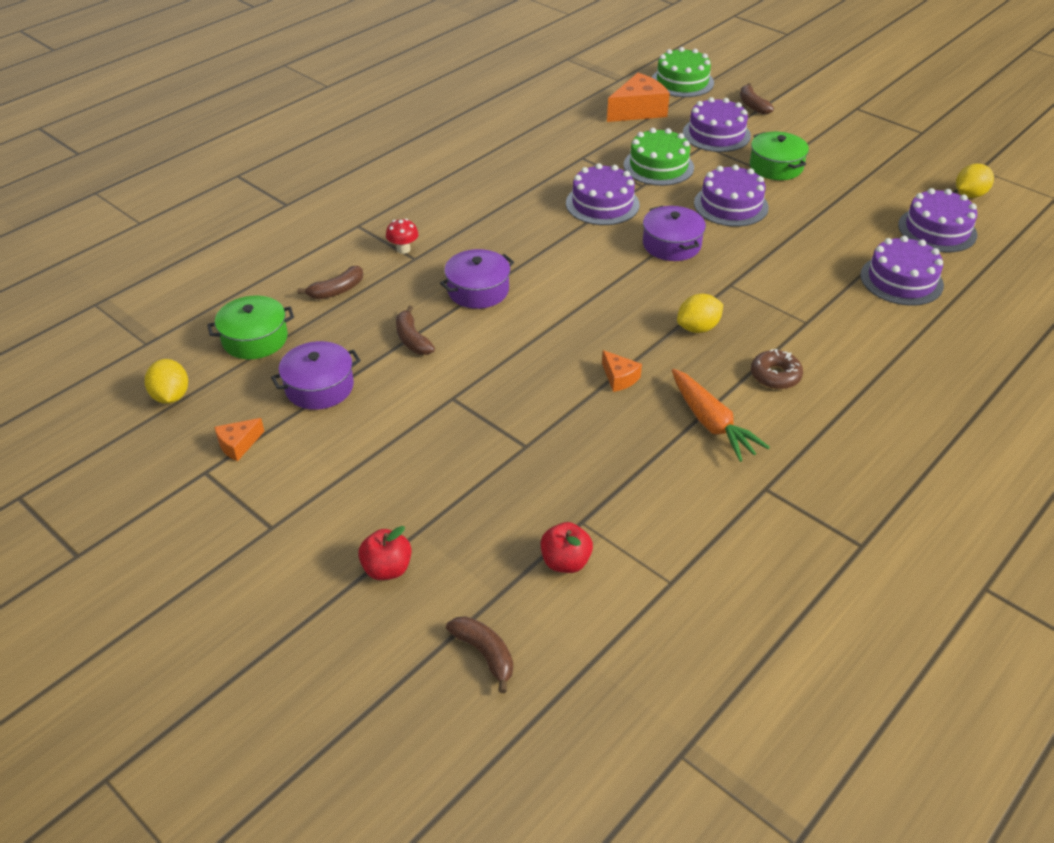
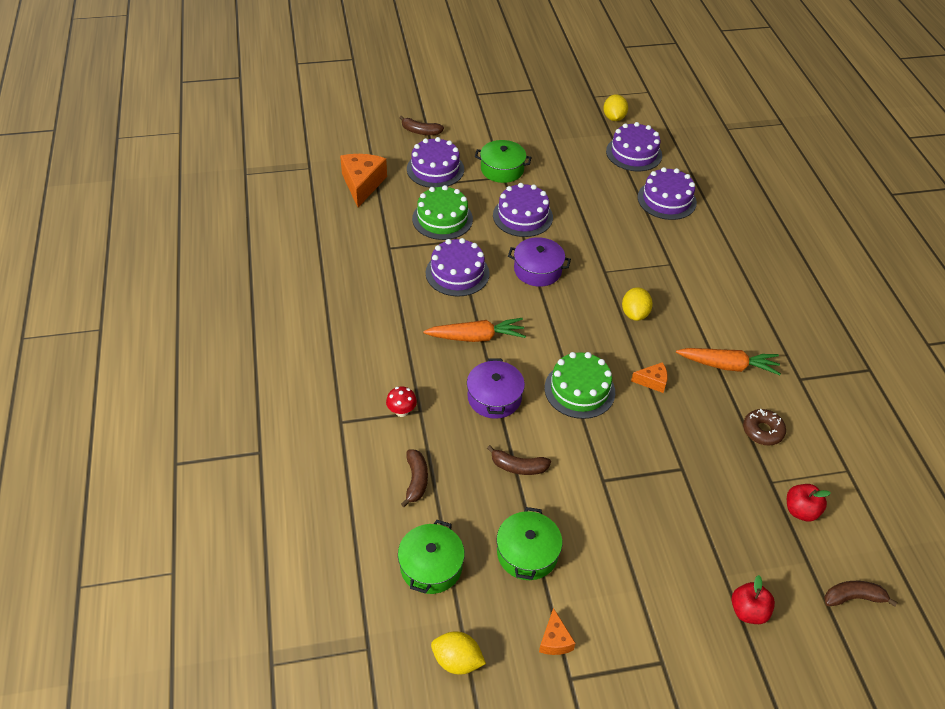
camera: 55 degrees left, 5 degrees up
(319, 387) = (527, 553): purple pot -> green pot
(538, 249) = (476, 337): none -> orange carrot
(682, 82) = (351, 141): green cake -> green cake (579, 390)
(775, 375) = (707, 310): brown donut -> brown donut (762, 431)

